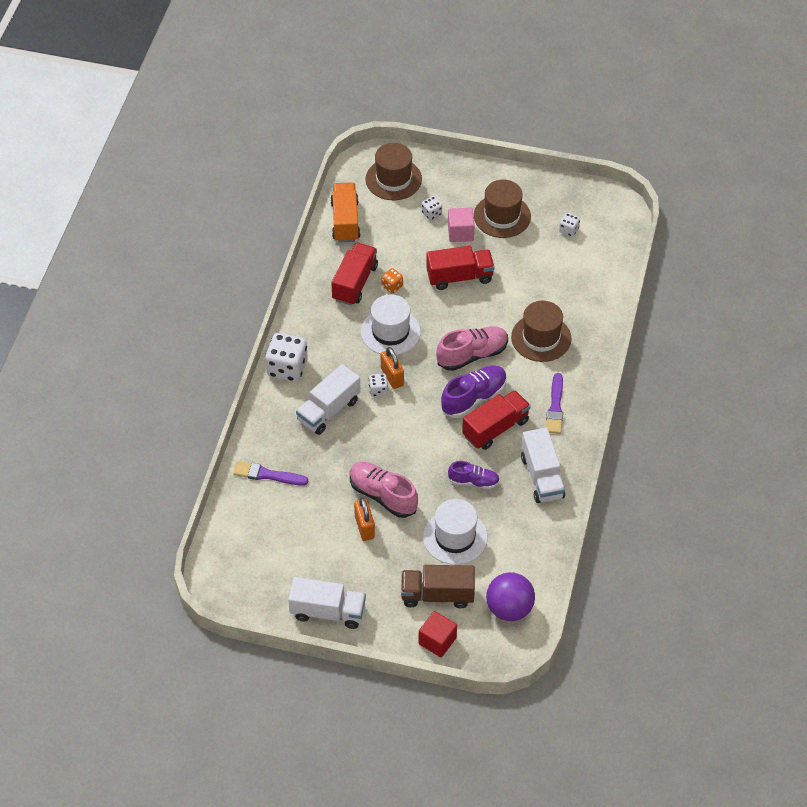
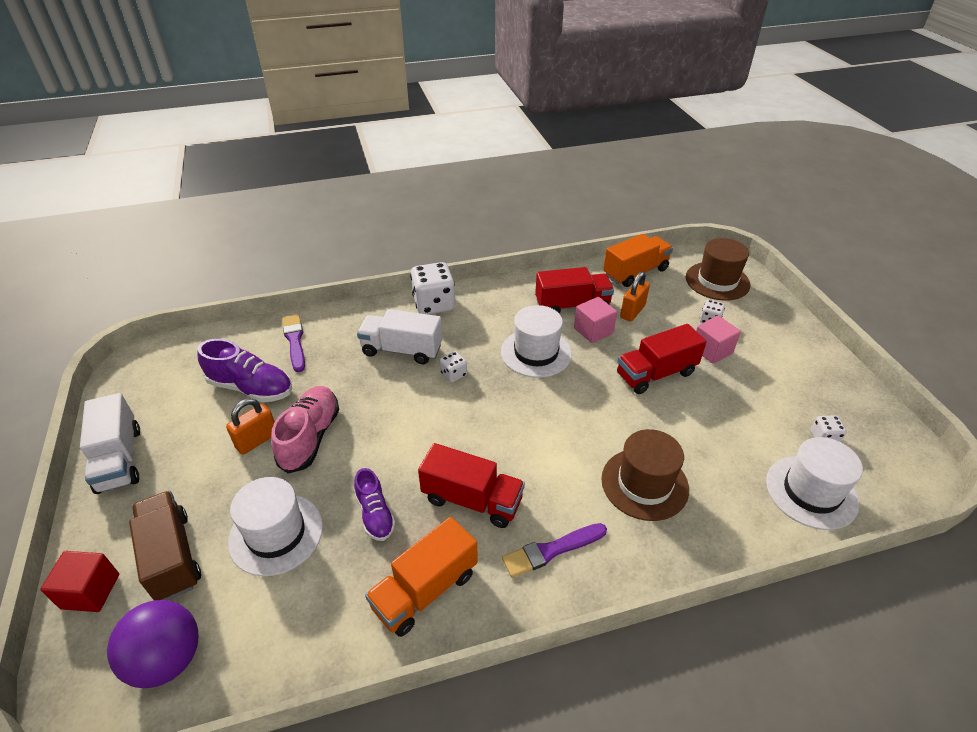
camera: 60 degrees right, 10 degrees down
(392, 286) = (593, 330): orange dice -> pink cube
(392, 377) = (479, 377): orange padlock -> orange padlock (632, 311)
(459, 277) = (656, 374): red truck -> red truck turned 105 degrees clockwise
(472, 355) = (562, 430): pink shoe -> none
(474, 398) = (502, 458): purple shoe -> purple shoe (251, 388)
(502, 216) = (770, 372): brown hat -> none
(542, 477) = (425, 590): white truck -> orange truck
(598, 265) = (811, 492): none -> white hat

